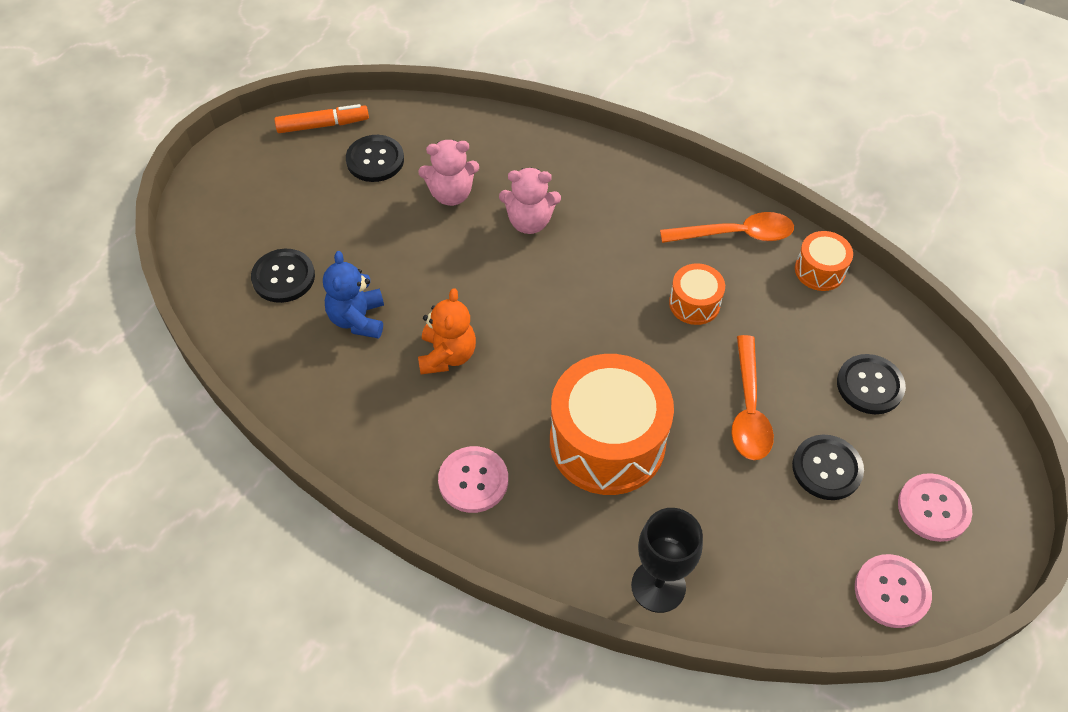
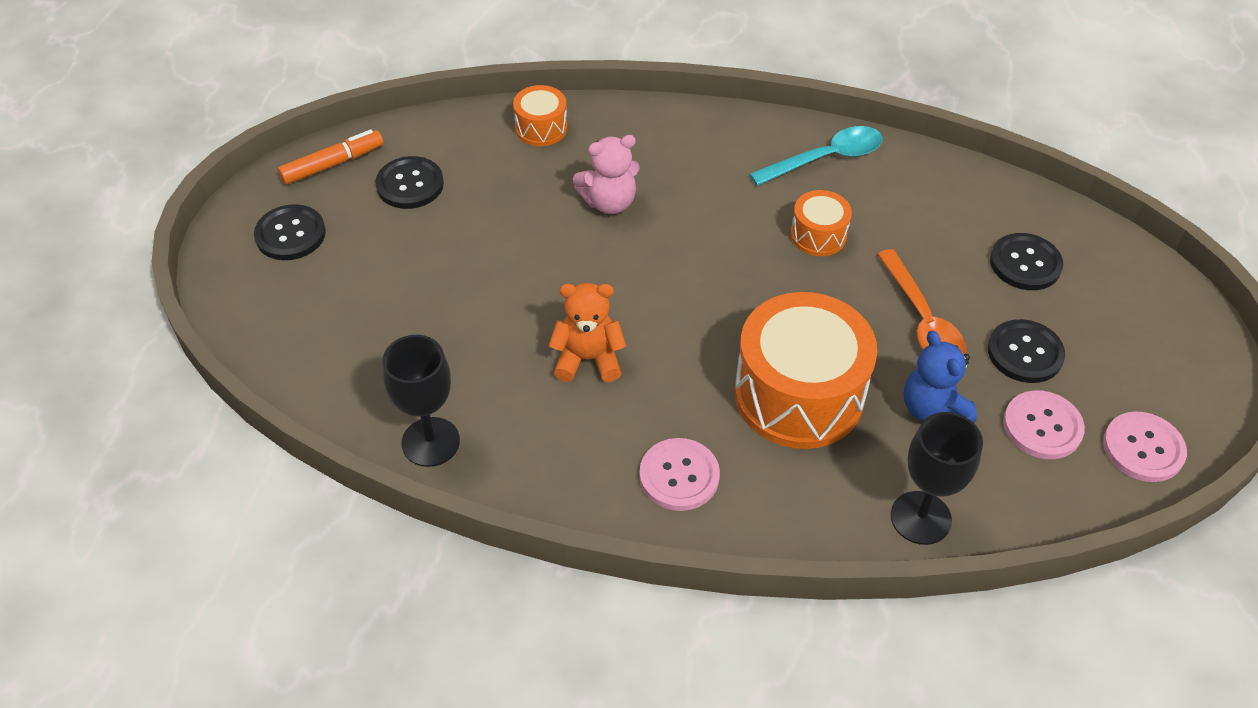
camera: 20 degrees left, 5 degrees down
(283, 277) = (365, 331): black button -> black button (290, 234)
(291, 386) = (430, 442): none -> black goblet
(357, 319) = (471, 351): blue teddy bear -> blue teddy bear (932, 409)
(447, 355) = (588, 359): orange teddy bear -> orange teddy bear turned 75 degrees counterclockwise
(451, 194) = (511, 197): pink teddy bear -> none
(735, 234) = (825, 158): orange spoon -> turquoise spoon
(819, 270) = (924, 170): orange drum -> orange drum (541, 128)
(933, 508) = (1141, 359): pink button -> pink button (1042, 426)

